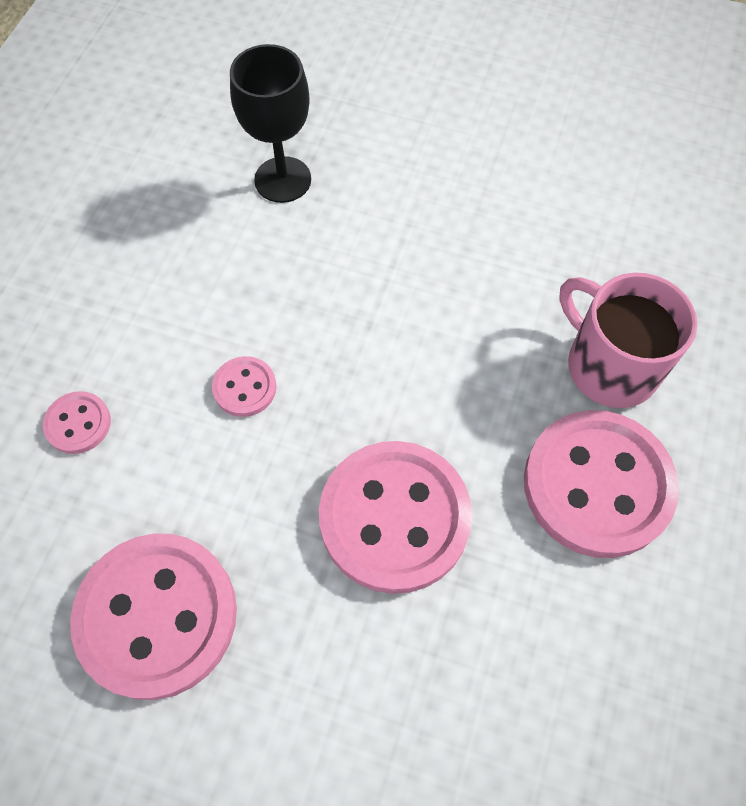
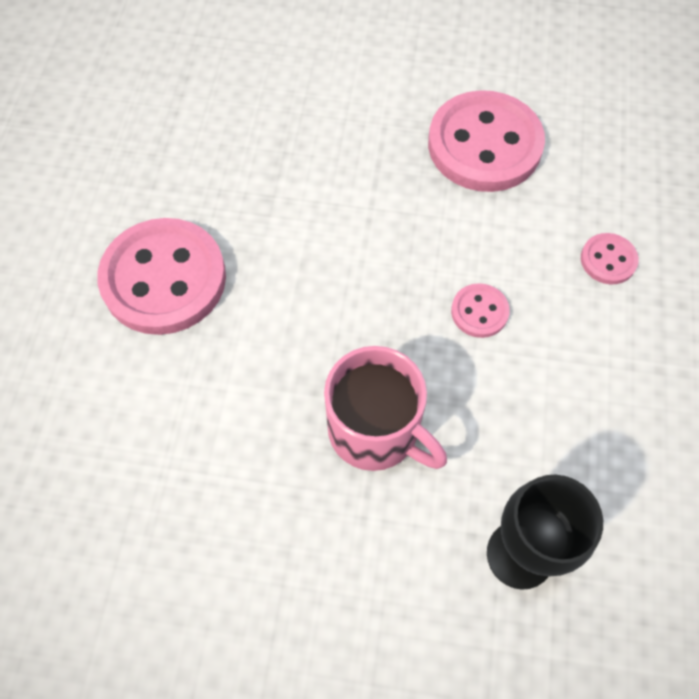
camera: 170 degrees right, 0 degrees up
(394, 518) = (327, 230): pink button -> none
(609, 365) = (147, 386): pink mug -> pink mug (376, 431)

